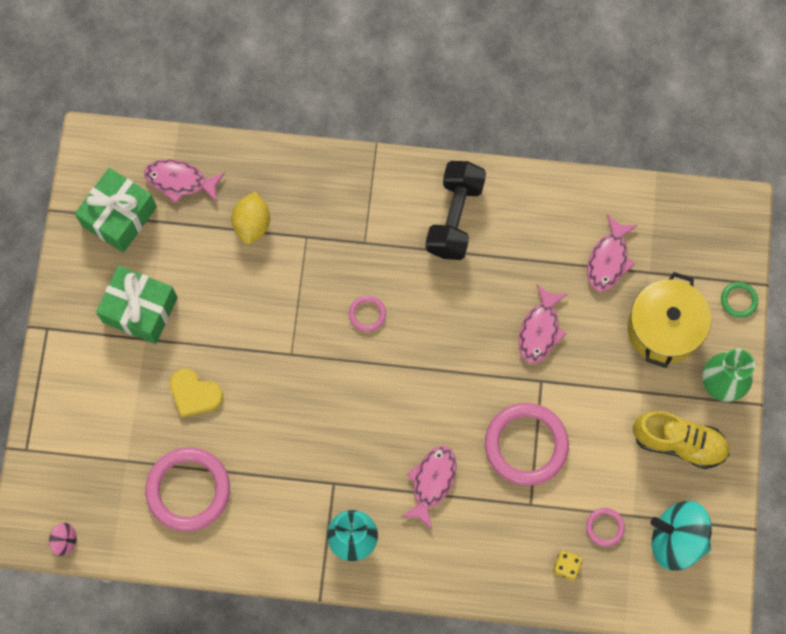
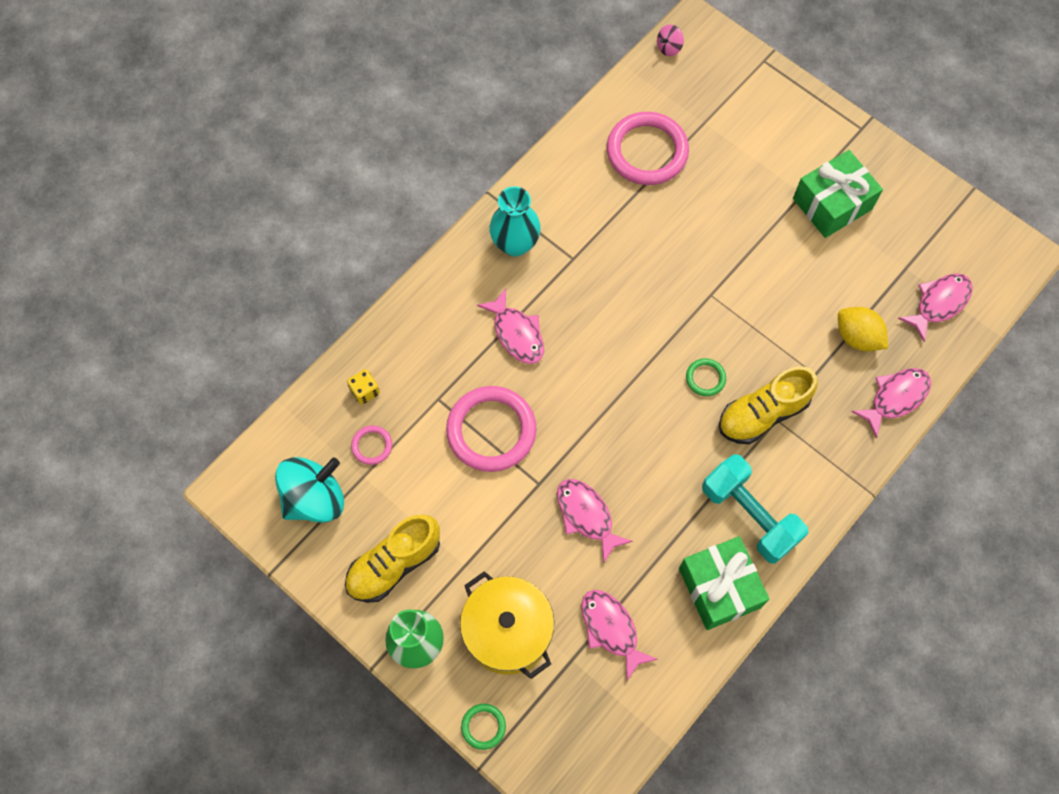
camera: 125 degrees right, 5 degrees down
(119, 216) = (934, 236): green gift -> green gift (719, 588)
(194, 394) = (726, 202): yellow heart -> none
(286, 169) = (895, 398): none -> pink fish
(367, 255) = (762, 414): none -> yellow shoe
(367, 314) = (705, 378): pink ring -> green ring
(454, 217) = (749, 515): black dumbbell -> turquoise dumbbell

